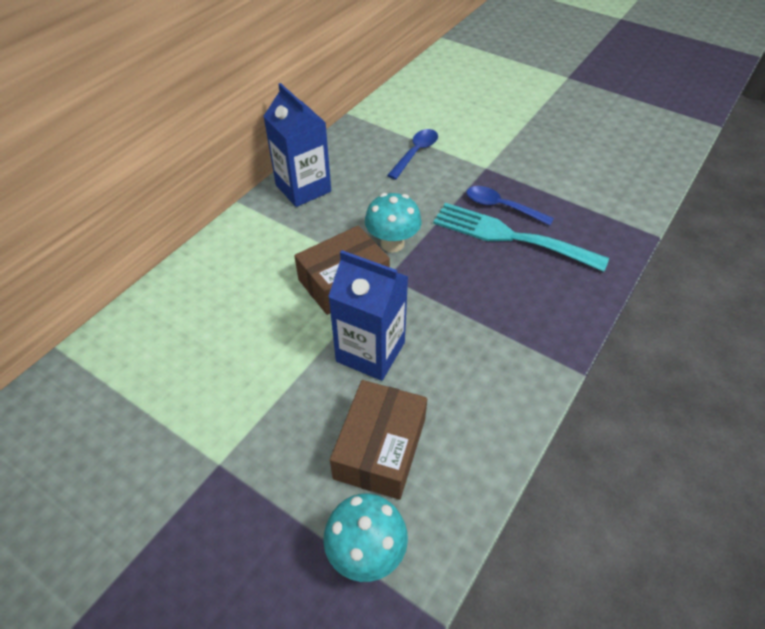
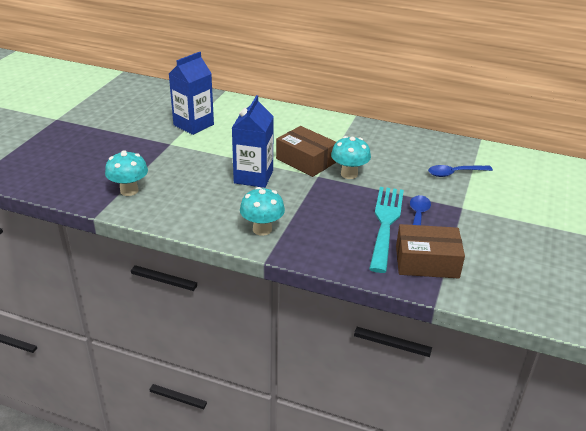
camera: 75 degrees right, 15 degrees down
(303, 188) = (382, 135): blue carton -> blue carton (193, 125)
(380, 448) = (188, 188): brown box -> brown box (427, 262)
(415, 153) = (455, 173): blue spoon -> blue spoon turned 150 degrees clockwise
(510, 364) = (262, 229): none -> turquoise mushroom

